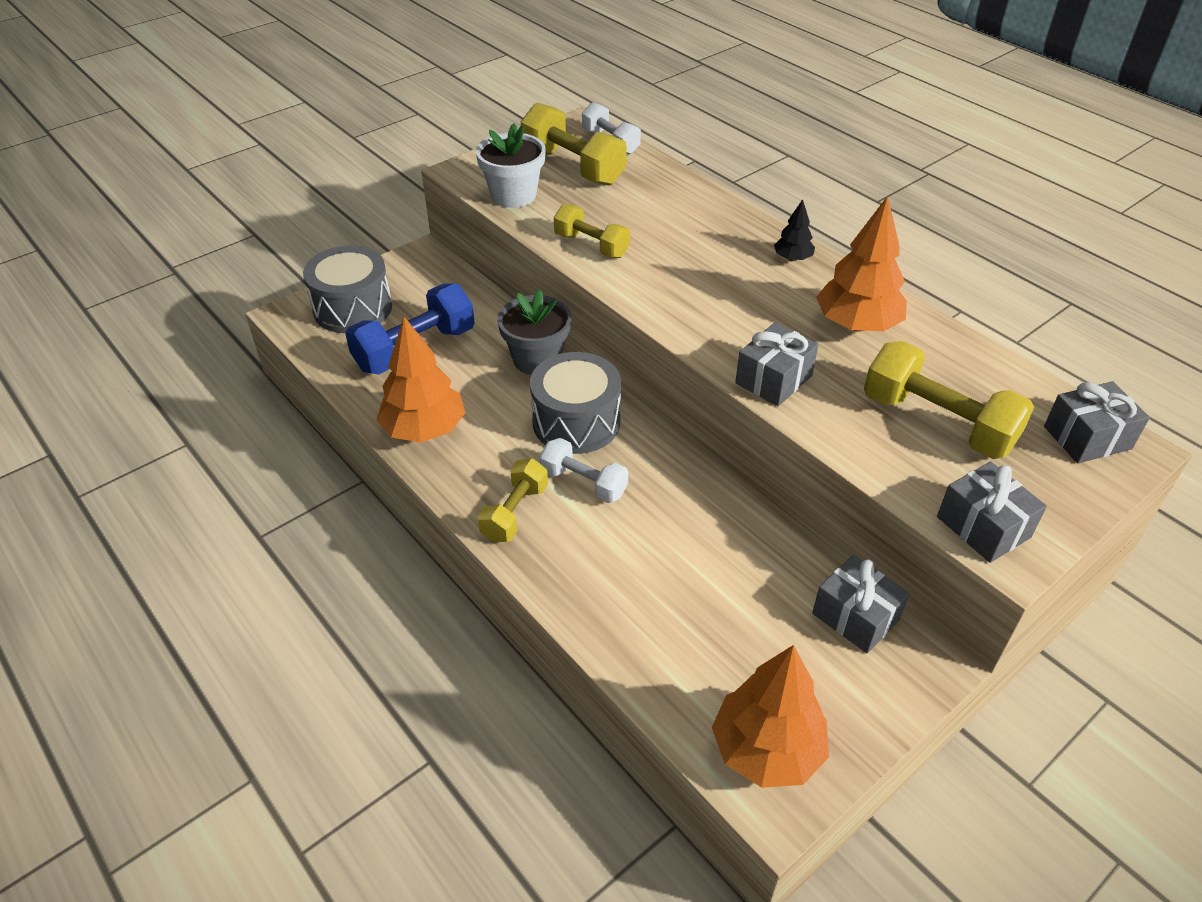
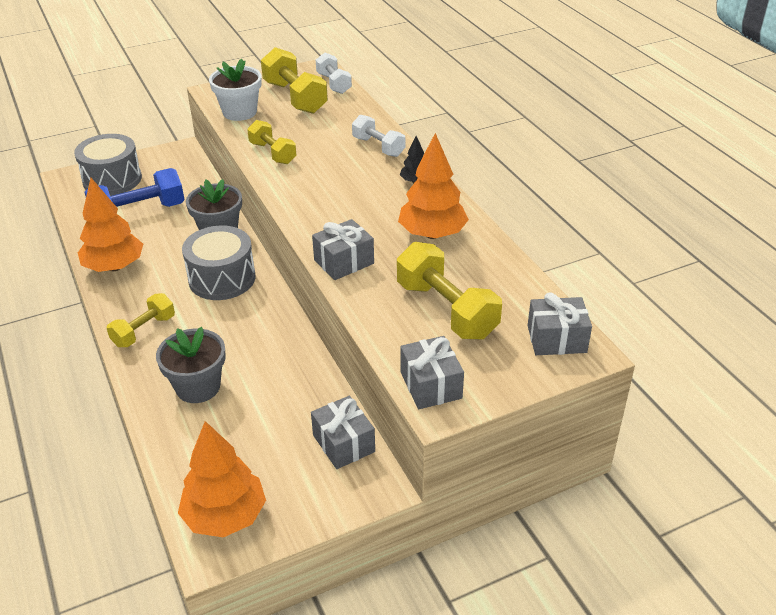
camera: 15 degrees right, 5 degrees down
(583, 483) = (203, 320): white dumbbell -> white dumbbell (378, 147)
(630, 577) = (198, 387): none -> grey flower pot

